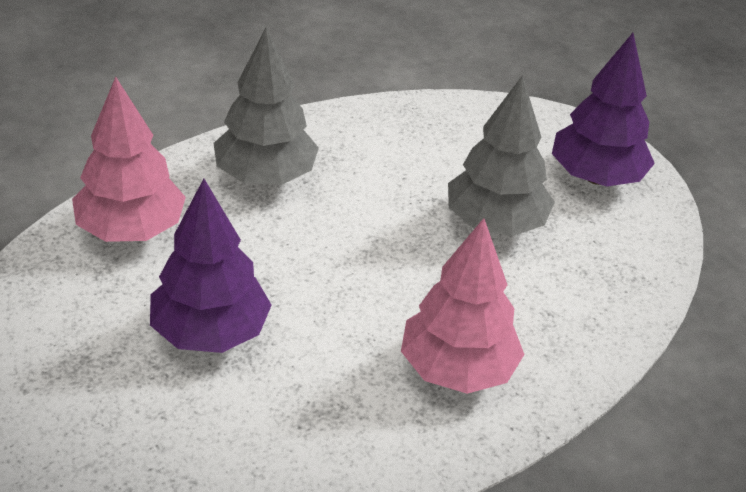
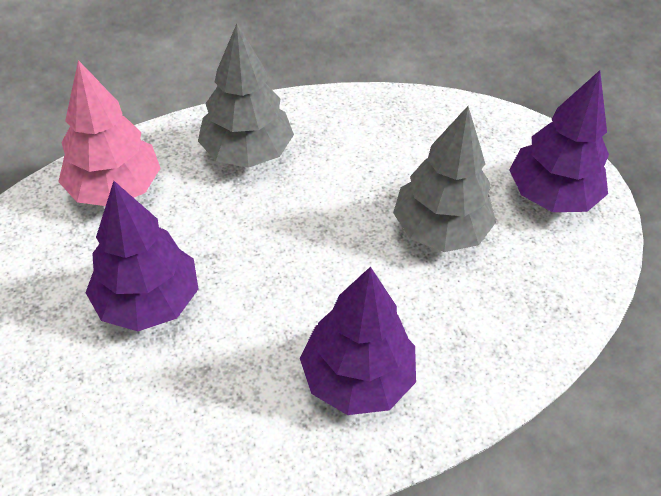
camera: 15 degrees right, 10 degrees up
(457, 370) = (357, 378): pink tree -> purple tree

